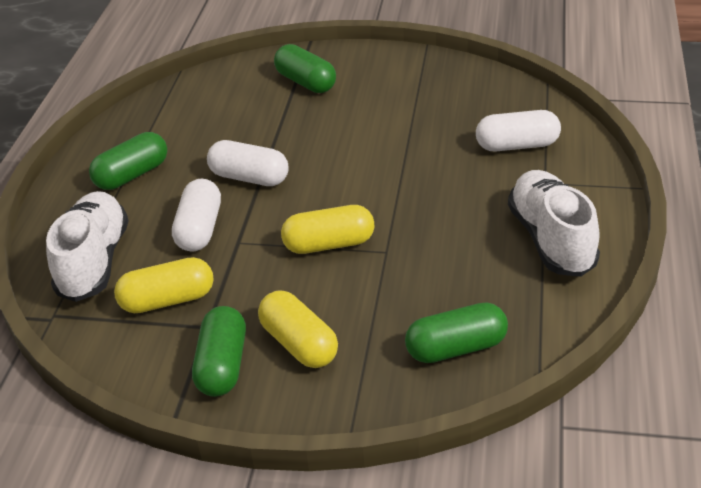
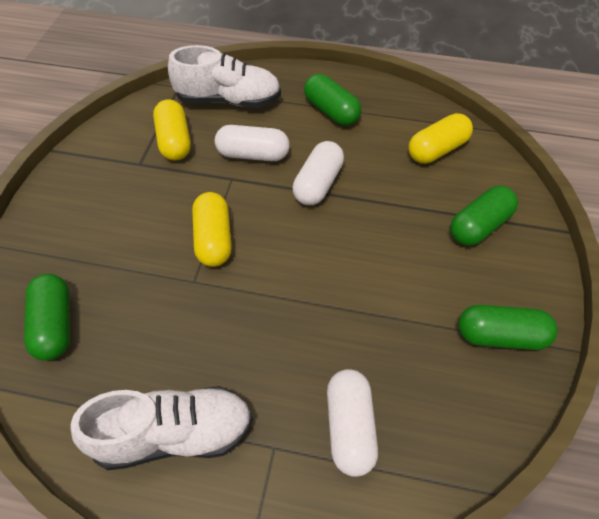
camera: 90 degrees right, 15 degrees up
(222, 365) = (97, 173): green capsule -> green capsule (500, 336)
(299, 344) = (101, 217): yellow capsule -> yellow capsule (437, 150)

